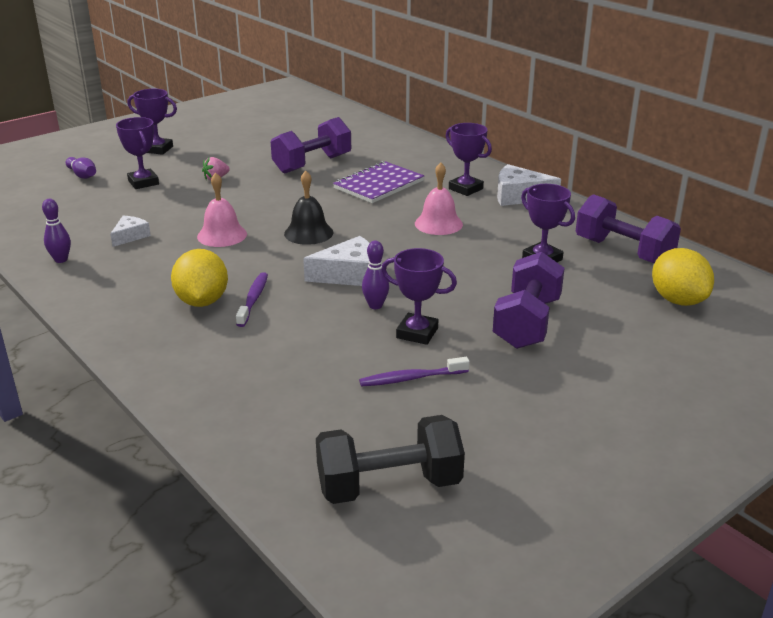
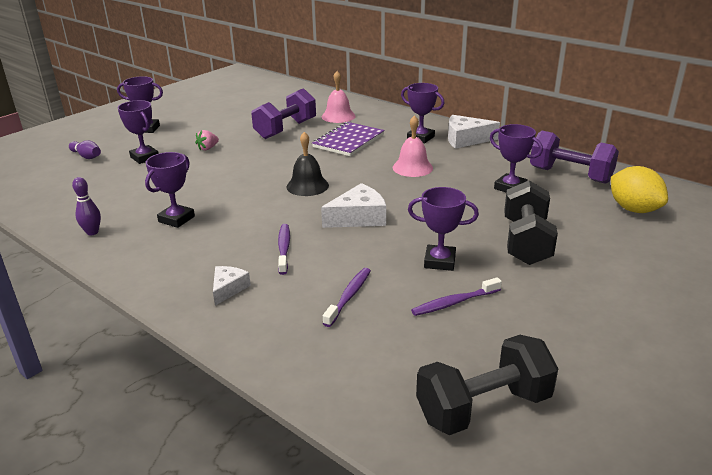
camera: 10 degrees left, 0 degrees up
(130, 236) = (150, 204): white cheese -> white cheese (228, 289)
(152, 255) = (176, 219): none -> purple trophy
(202, 301) = (238, 255): yellow lemon -> none
(222, 235) = (232, 195): pink bell -> pink bell (338, 116)
(300, 358) = (349, 296): none -> purple toothbrush
(375, 305) = (393, 242): purple bowling pin -> none
(527, 323) = (526, 242): purple dumbbell -> black dumbbell

